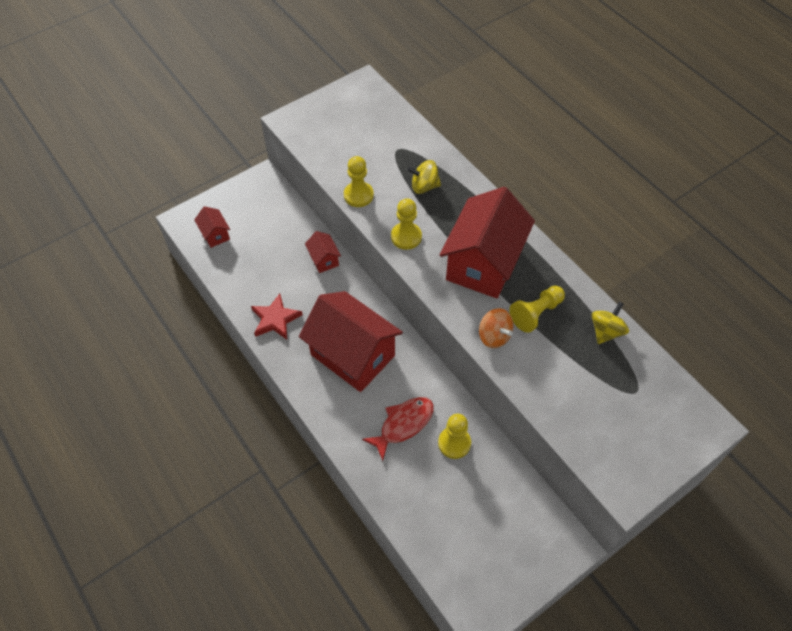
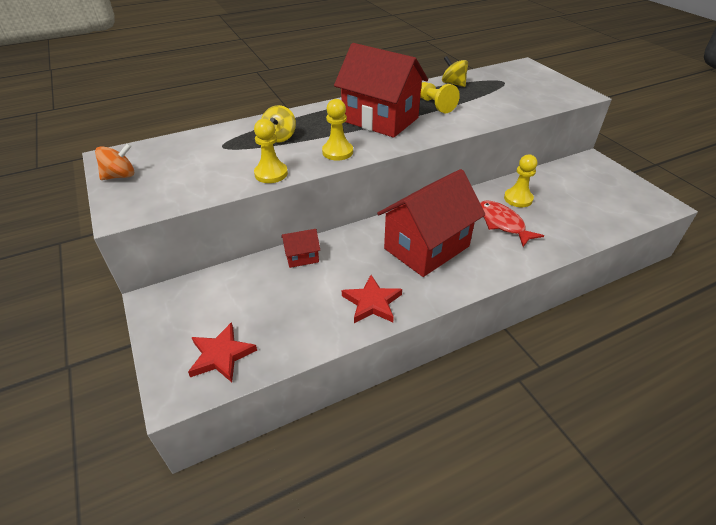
camera: 80 degrees left, 15 degrees down
(215, 234) = (221, 355): red house -> red star
(494, 336) = (455, 123): orange spinning top -> orange spinning top (120, 176)

